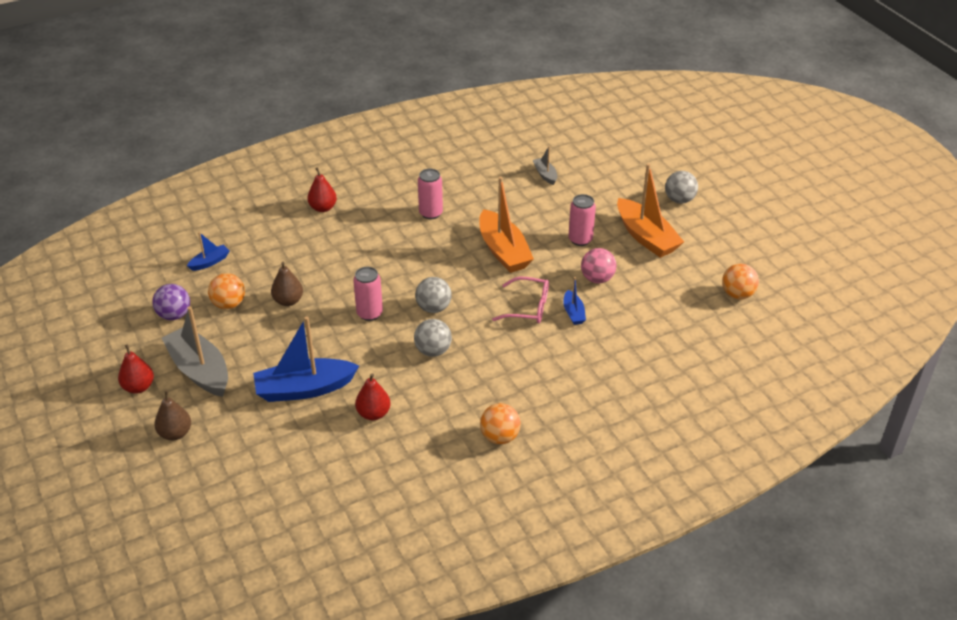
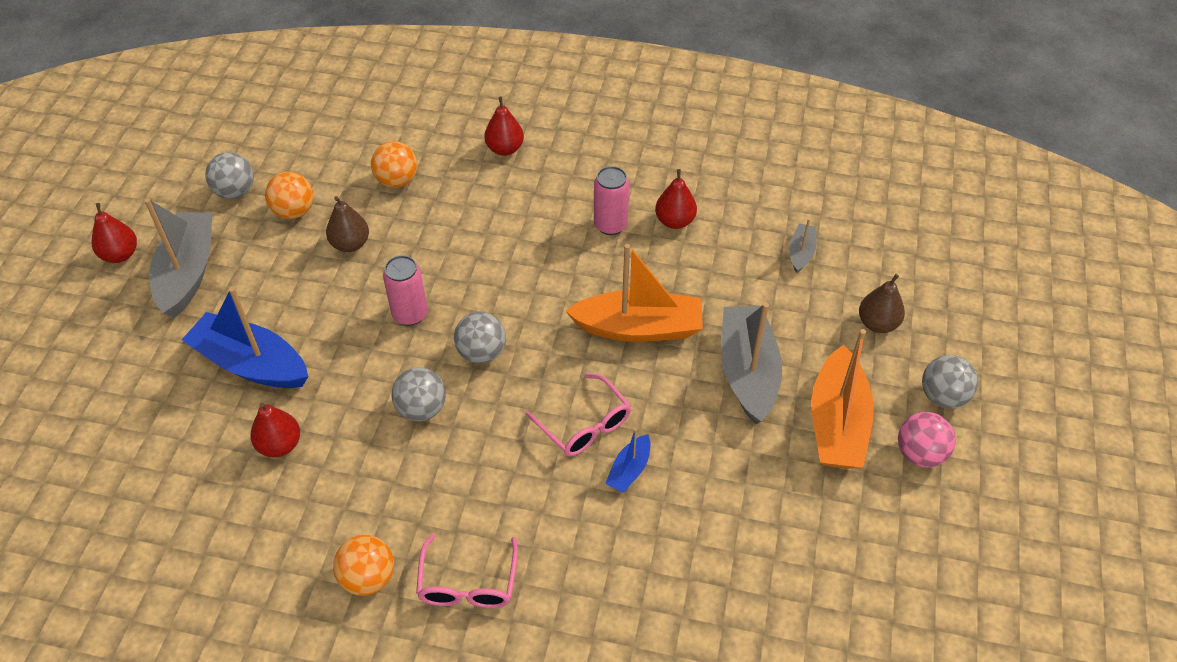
camera: 40 degrees right, 10 degrees up
(174, 315) = (235, 191): purple ball -> grey ball
(175, 433) = (92, 331): brown pear -> brown pear (877, 323)
(210, 262) = (330, 149): blue boat -> none
(463, 194) = (675, 221): none -> red pear
(503, 251) = (638, 328): orange boat -> orange boat turned 105 degrees counterclockwise
(554, 407) = (468, 584): none -> pink glasses
(580, 240) = (747, 372): pink can -> grey boat
(597, 278) = (709, 441): pink ball -> pink ball (919, 453)
(737, 294) = (872, 594): orange ball -> orange ball (397, 180)

